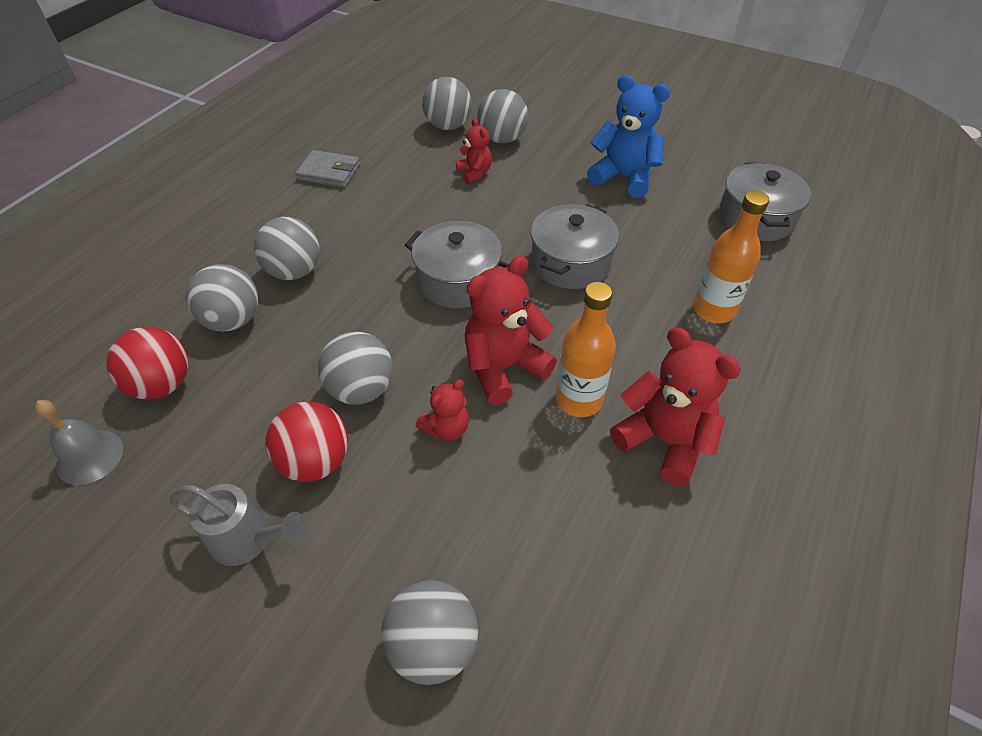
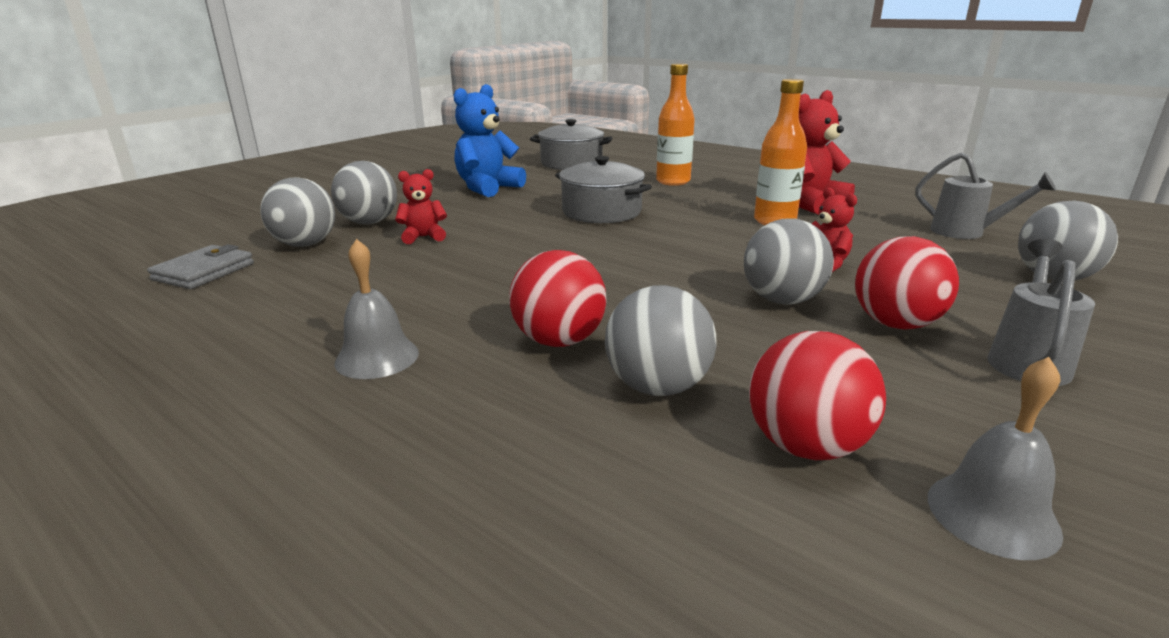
camera: 80 degrees left, 25 degrees down
(278, 204) = (377, 357): none -> grey bell
(294, 271) = (559, 341): grey ball -> red ball
(329, 172) = (327, 317): grey wallet -> grey wallet (204, 272)
(458, 280) = (612, 252): grey pot -> none
(503, 367) = (740, 241): red teddy bear -> none
(586, 600) = (966, 232): none -> grey watering can

